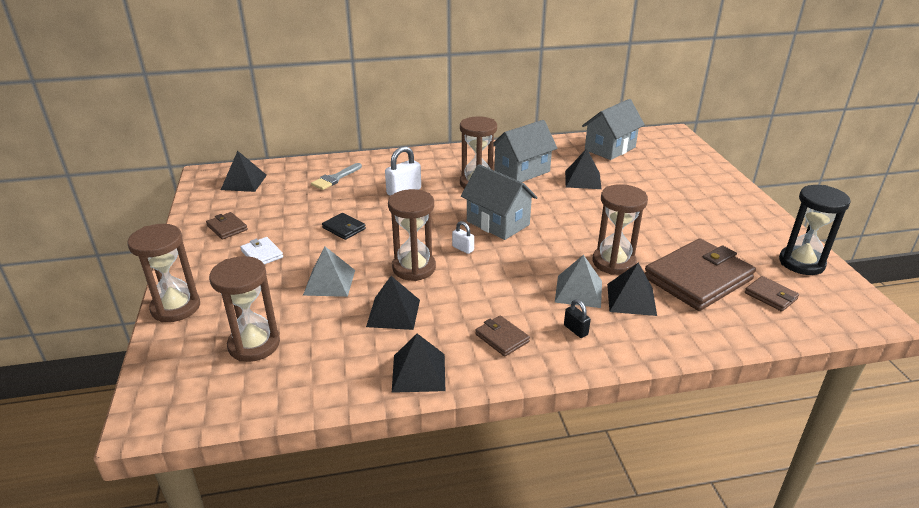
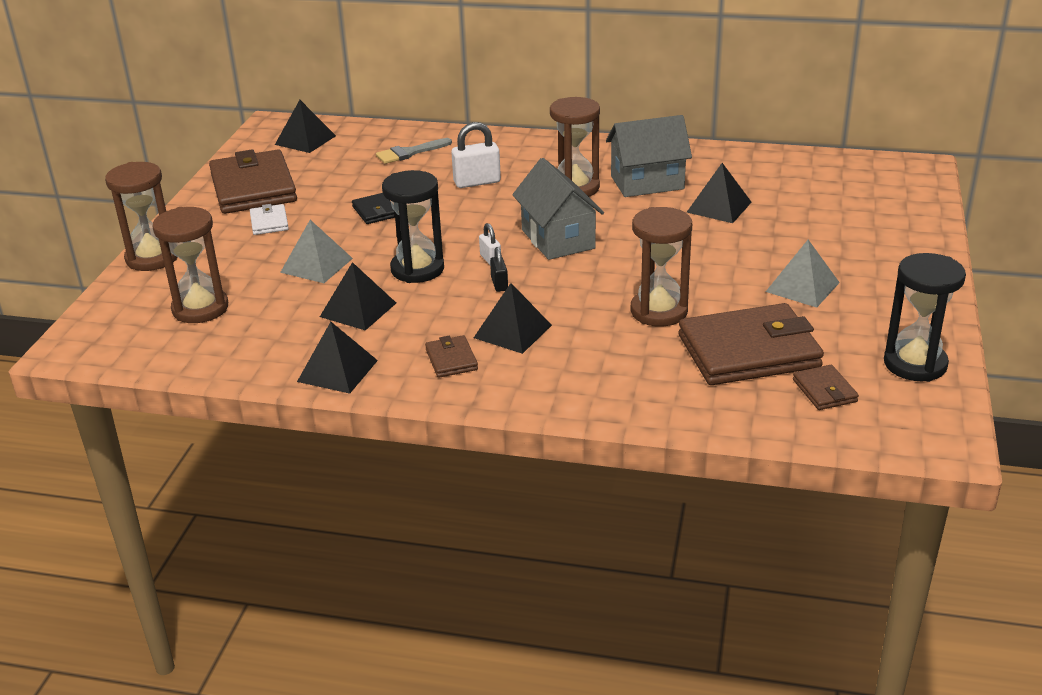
camera: 25 degrees right, 0 degrees up
(227, 228) = (253, 188): brown wallet -> brown wallet, size x2.23
(414, 268) = (417, 269): brown hourglass -> black hourglass
(575, 330) = (541, 371): black padlock -> black padlock (499, 284)
(578, 291) = (583, 333): grey pyramid -> grey pyramid (802, 287)
(610, 148) = (799, 173): grey house -> none
(631, 299) = (639, 355): black pyramid -> black pyramid (512, 331)

